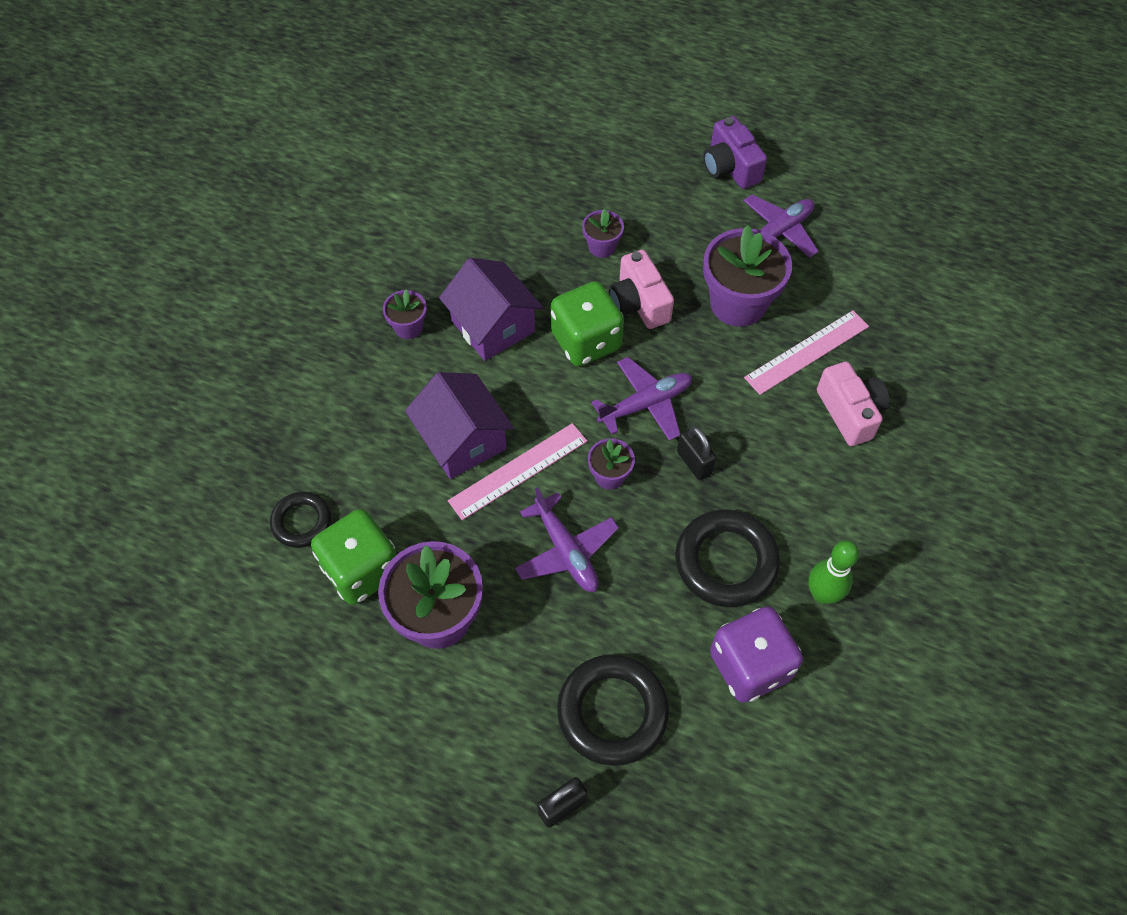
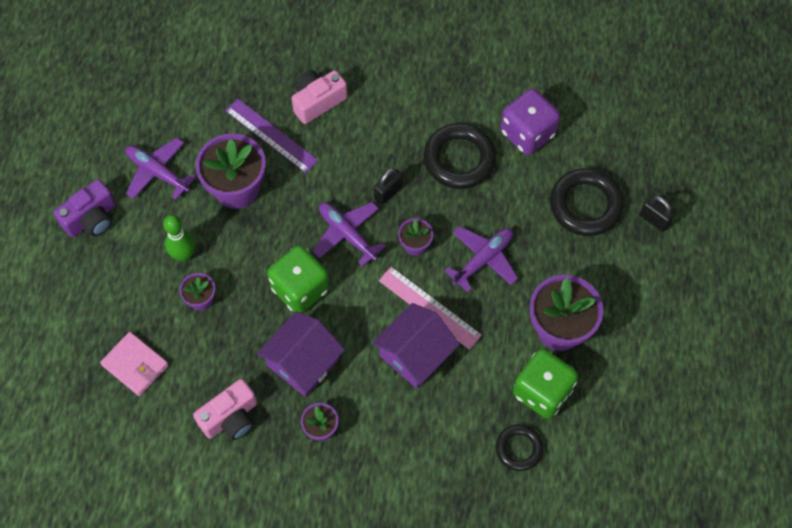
camera: 105 degrees left, 5 degrees up
(543, 180) = (135, 365): none -> pink wallet
(639, 303) = (253, 259): pink camera -> pink camera (231, 418)
(807, 352) = (271, 135): pink ruler -> purple ruler
(822, 594) = (464, 100): green bowling pin -> green bowling pin (184, 255)

